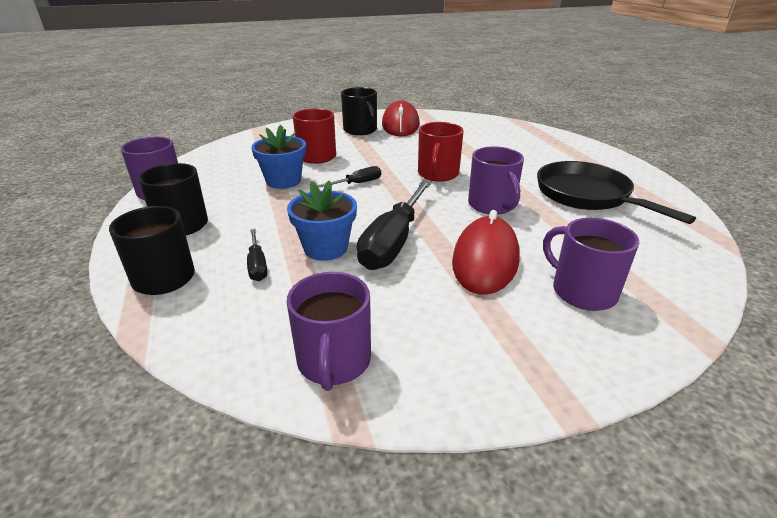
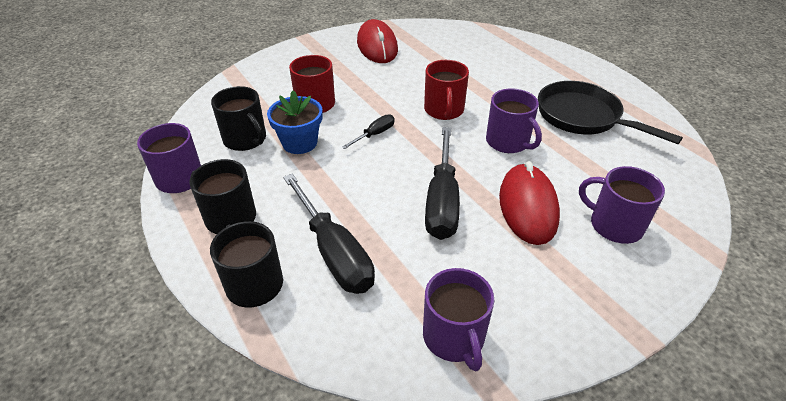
camera: 15 degrees left, 10 degrees up
(257, 265) = (334, 252): black screwdriver -> black screwdriver, size x2.07
(325, 248) = (385, 220): blue flower pot -> none
(360, 130) = (340, 60): black mug -> black mug (245, 139)

